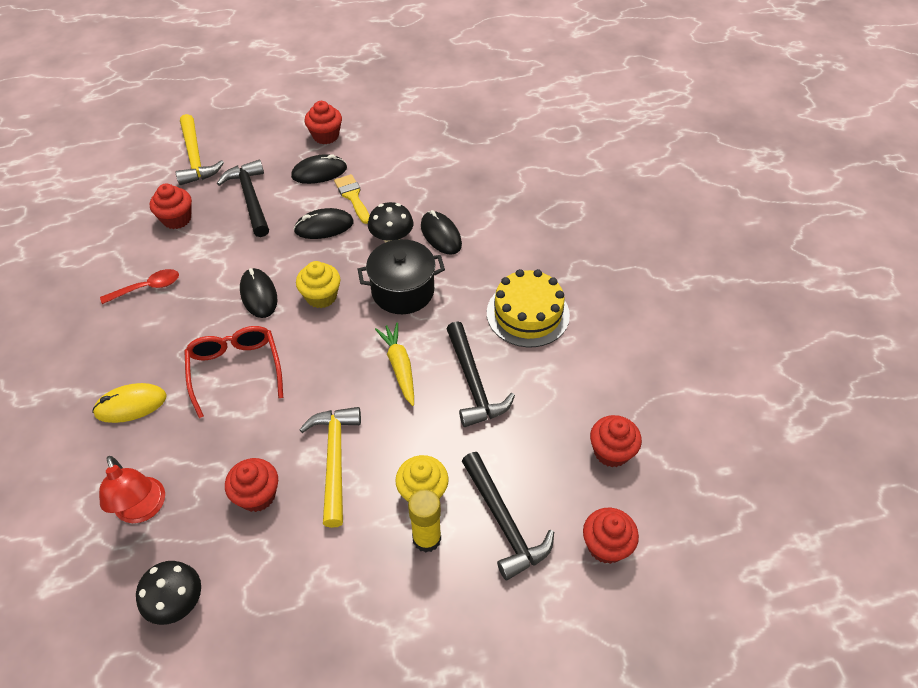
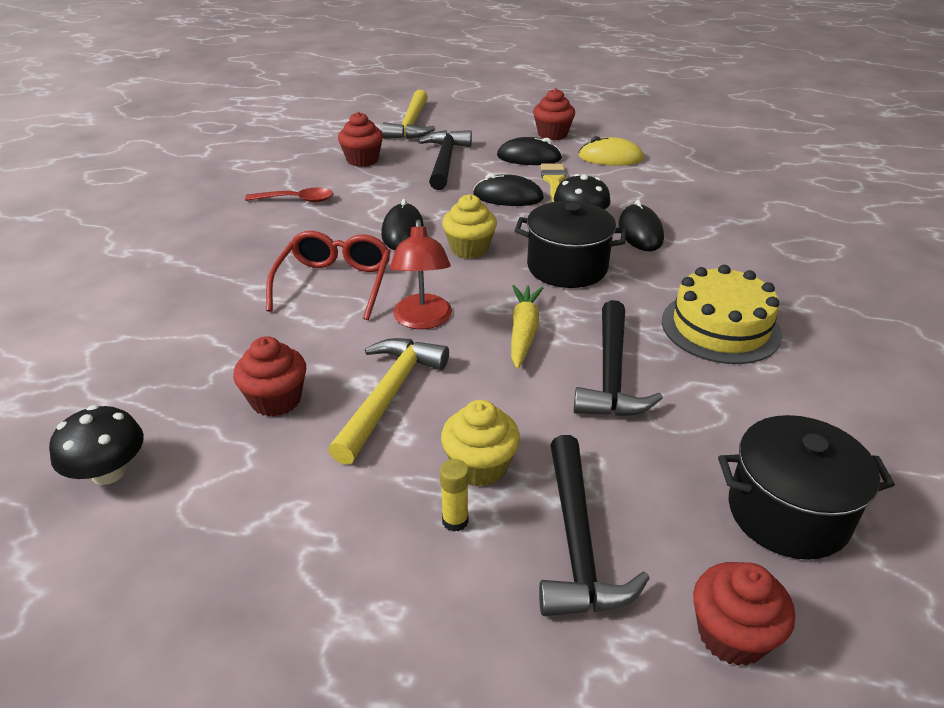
camera: 25 degrees right, 15 degrees down
(131, 405) = (209, 282): yellow mouse -> yellow mouse (610, 158)
(143, 509) = (147, 372): red lamp -> red lamp (422, 320)
(426, 538) = (455, 521): yellow glue stick -> yellow glue stick, size x0.60
(611, 451) = (788, 513): red cupcake -> black pot

